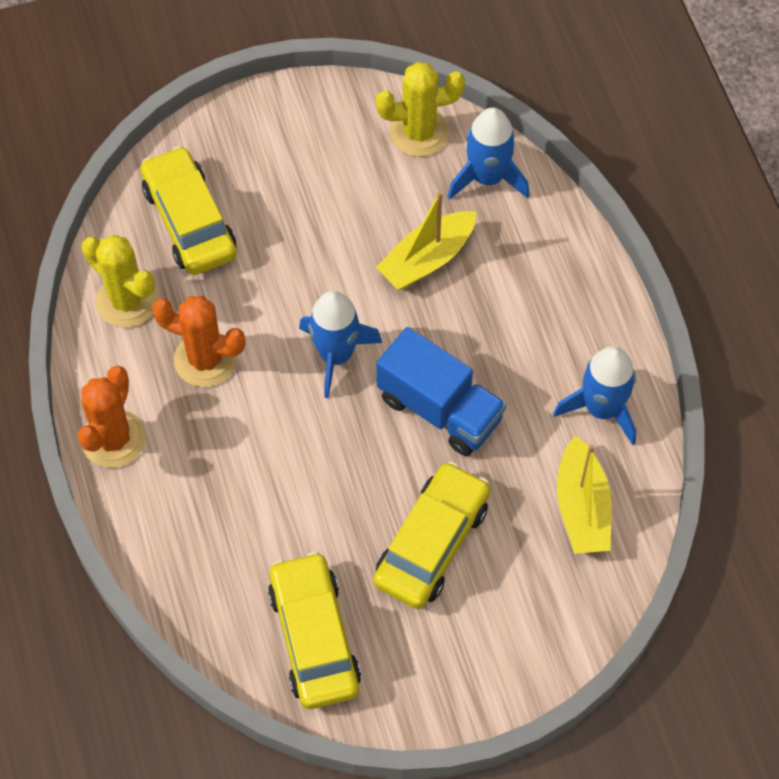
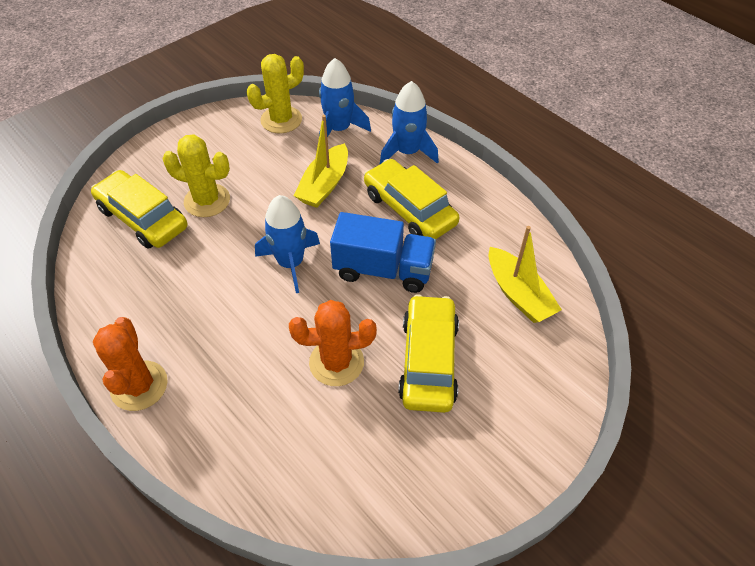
camera: 25 degrees left, 10 degrees down
(127, 301) = (113, 284): yellow cactus -> yellow cactus (207, 200)
(205, 359) = (192, 301): orange cactus -> orange cactus (336, 362)
(314, 637) = (376, 472): yellow car -> yellow car (409, 209)
(602, 409) = (492, 229): blue rocket -> blue rocket (408, 152)

